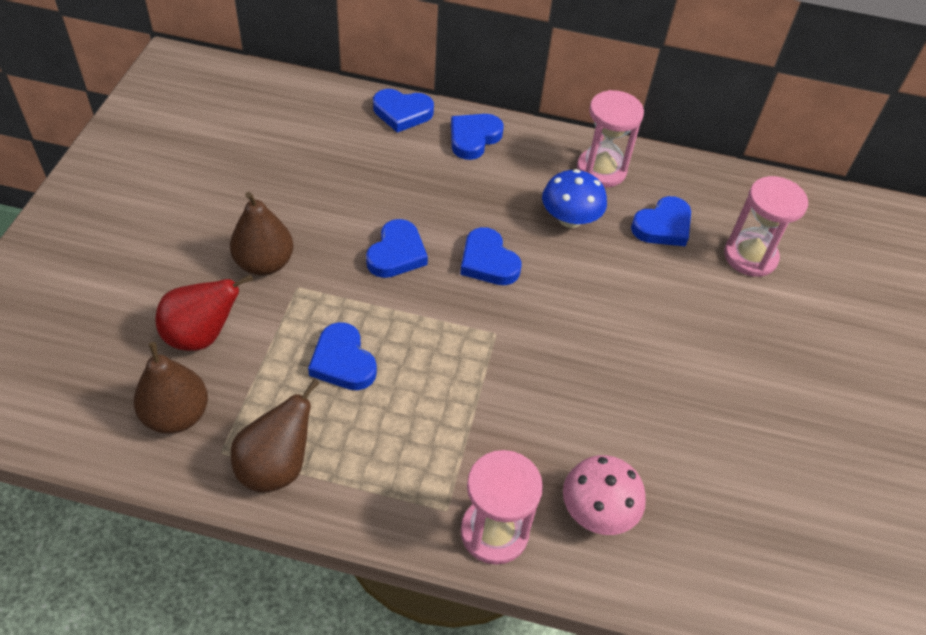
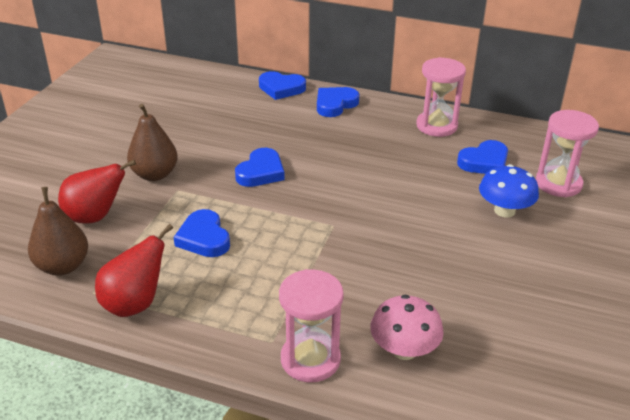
camera: 10 degrees right, 15 degrees down
(276, 466) = (135, 304): brown pear -> red pear
(488, 261) = (334, 179): blue heart -> none
(570, 219) = (406, 155): blue mushroom -> blue mushroom (504, 210)

